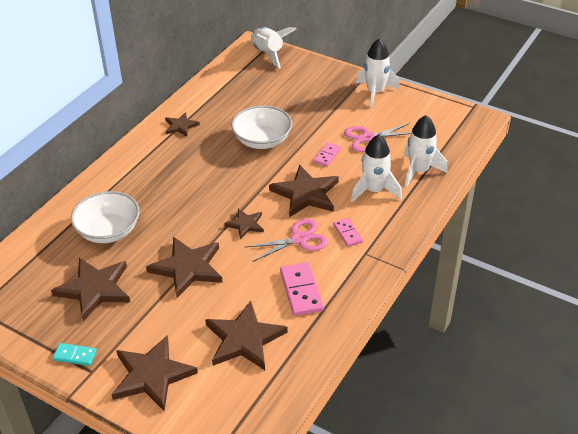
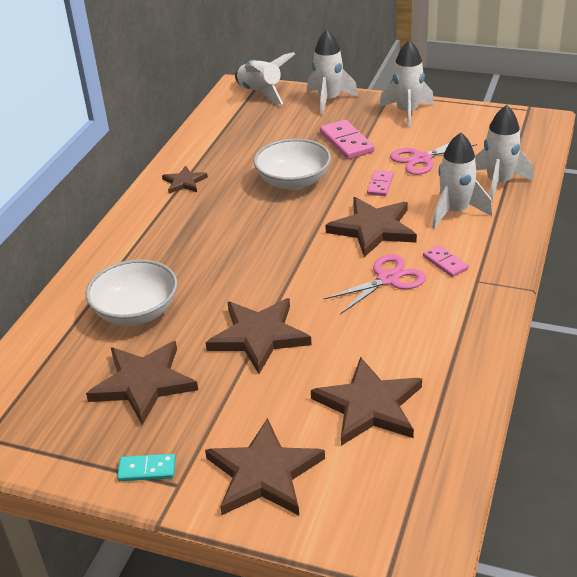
camera: 10 degrees left, 5 degrees down
(245, 224) = (312, 274): brown star -> none
(301, 291) = (417, 336): pink domino -> pink domino (346, 142)
(318, 70) = (329, 100): none -> white rocket

